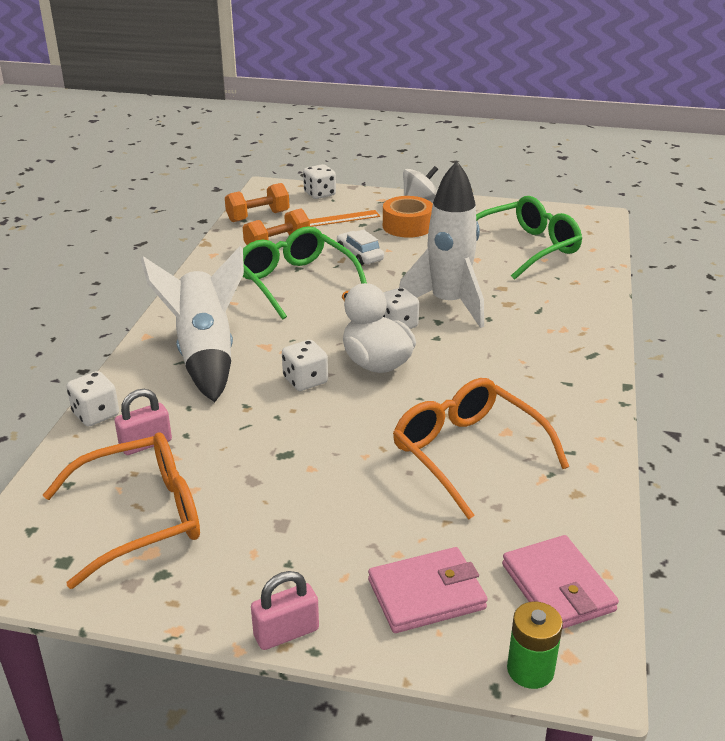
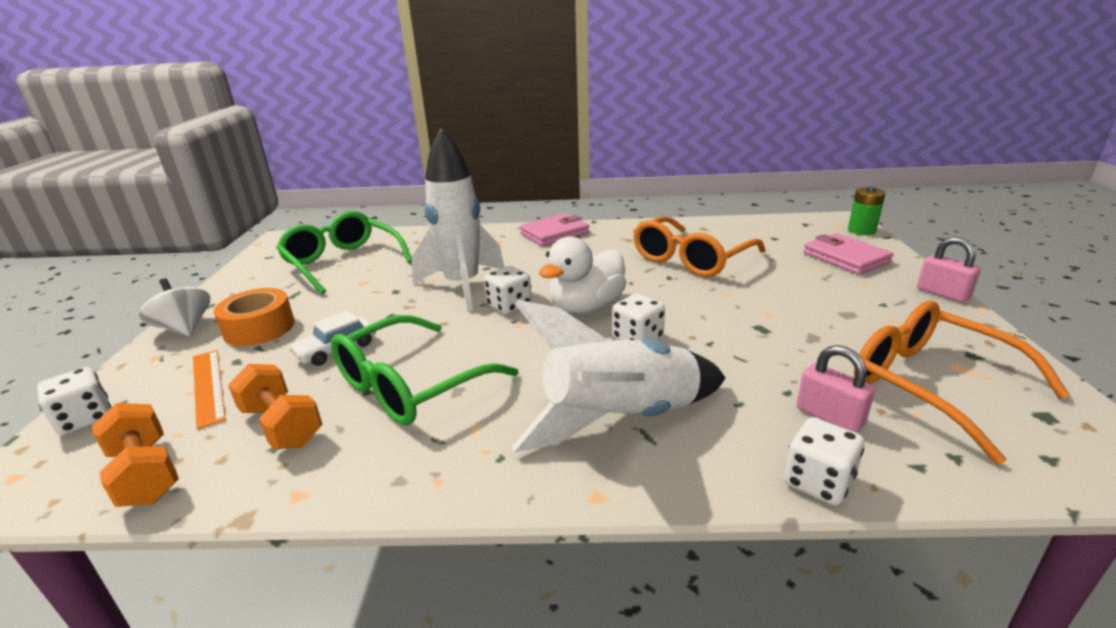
camera: 100 degrees left, 5 degrees down
(557, 587) = (792, 228): pink wallet -> pink wallet (554, 233)

